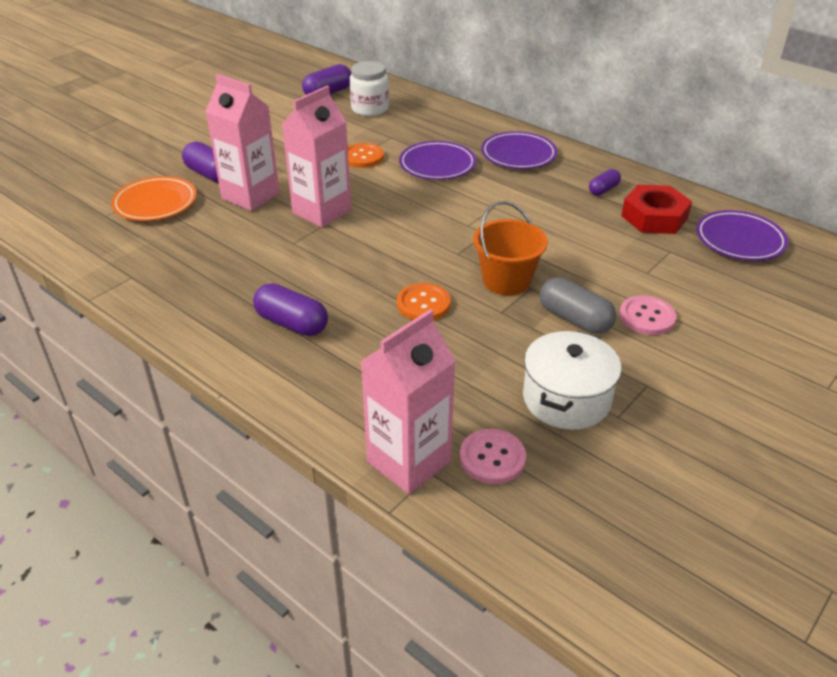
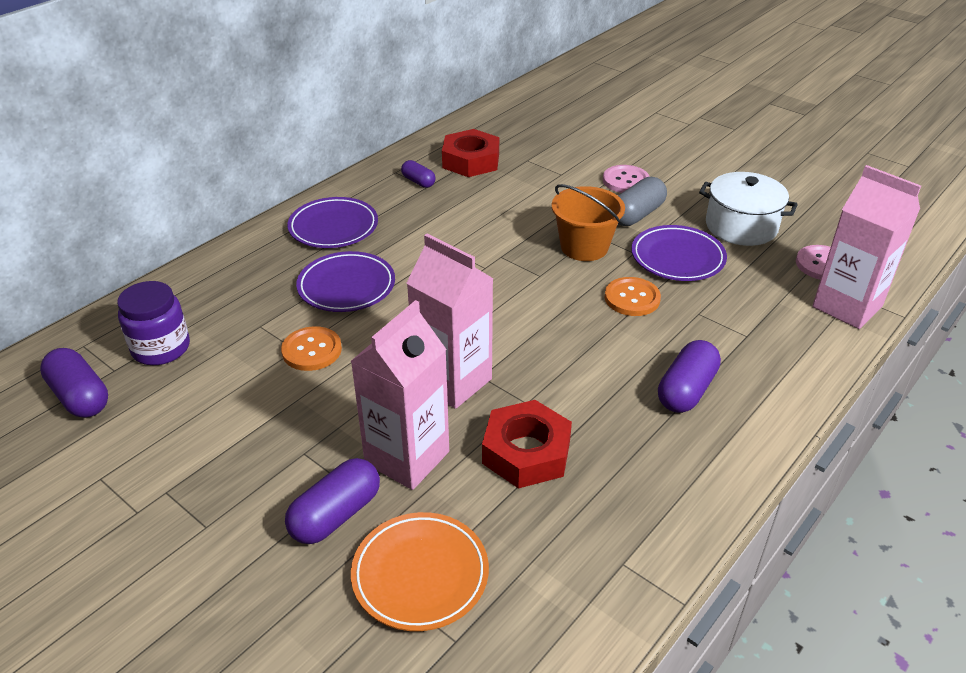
camera: 90 degrees left, 0 degrees up
(242, 241) = (526, 452): none -> red nut
(370, 109) = (161, 348): white jar -> purple jar
(739, 240) = (508, 127): purple plate -> purple plate (677, 258)

